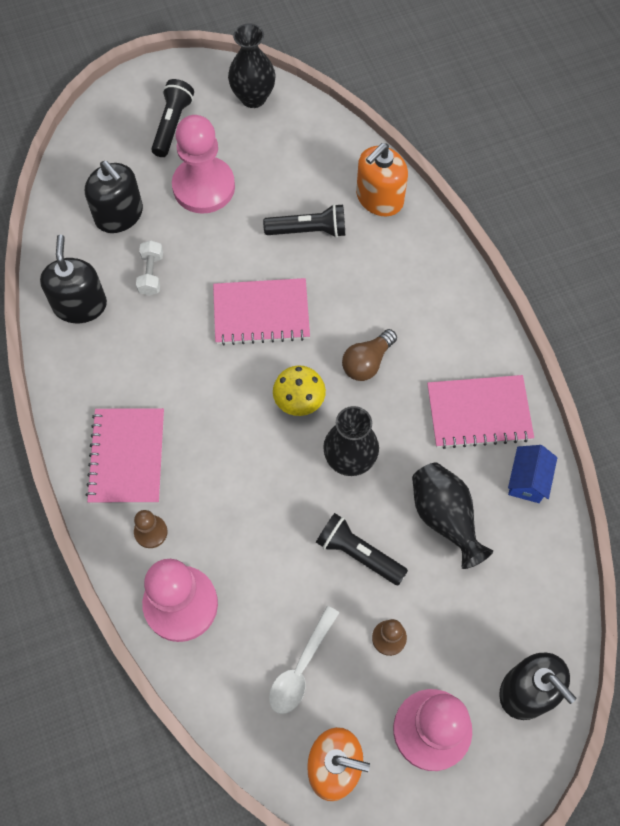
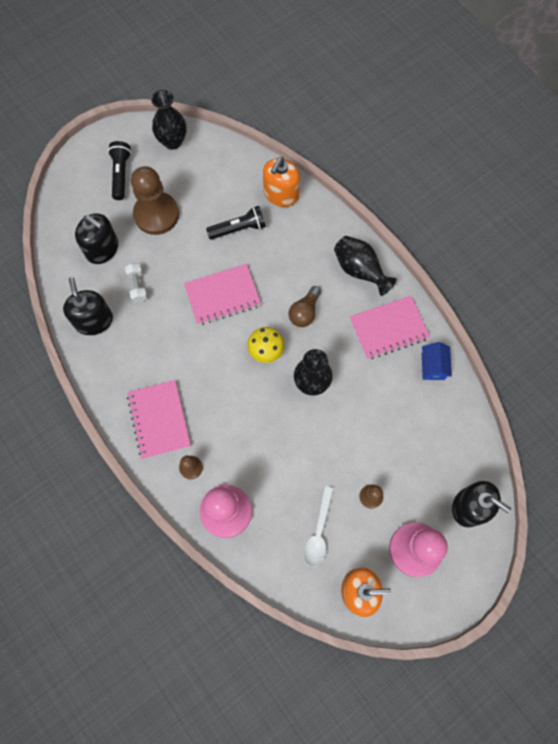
camera: 15 degrees left, 5 degrees up
(204, 187) = (156, 214): pink pawn -> brown pawn
(358, 553) = (335, 445): black flashlight -> none
(444, 518) = (385, 406): black vase -> black vase (359, 271)

